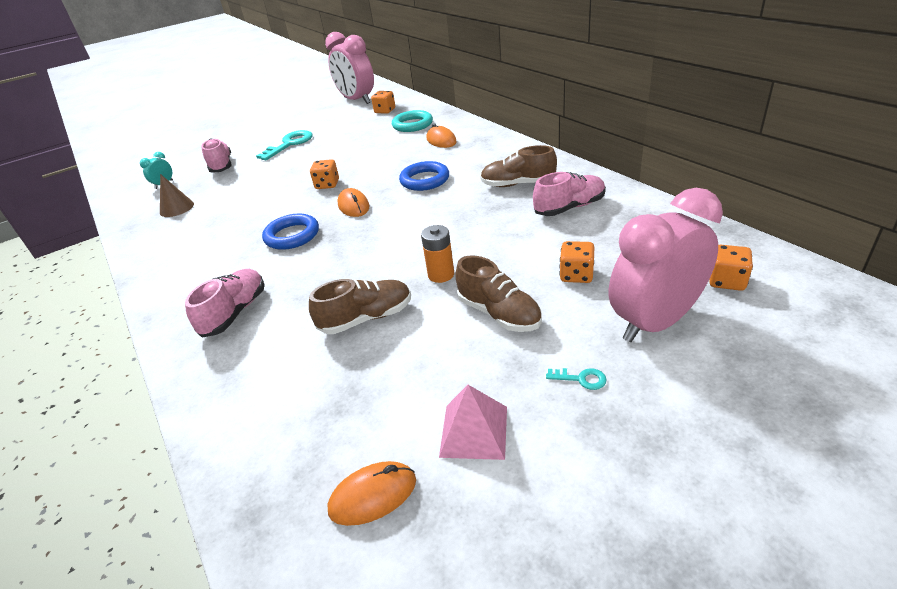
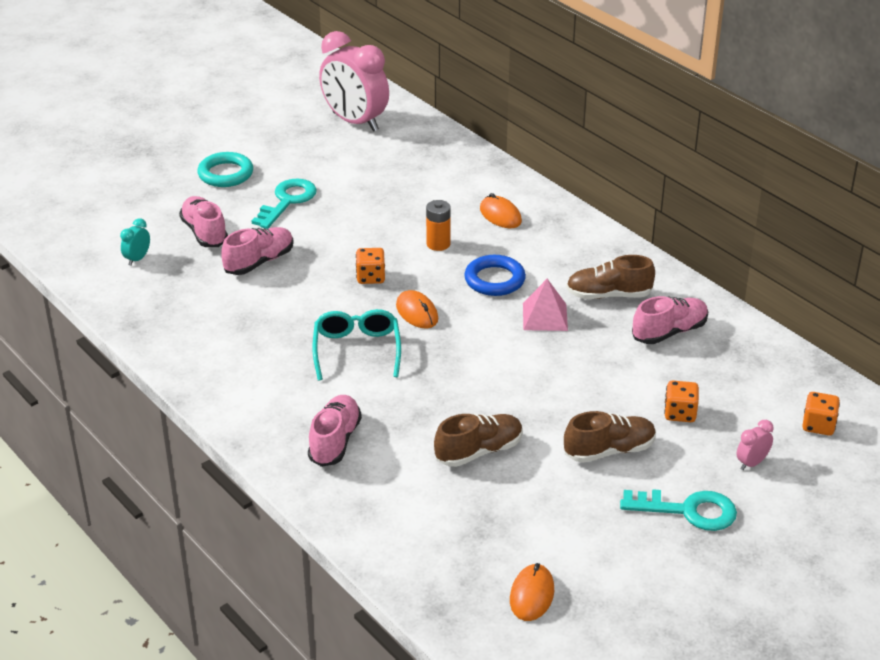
camera: 10 degrees left, 0 degrees up
(176, 208) = (181, 300): brown cone -> none
(249, 180) = (259, 262): none -> pink shoe
(292, 236) = (357, 350): blue ring -> turquoise glasses
(373, 495) = (532, 595): orange mouse -> orange mouse turned 45 degrees counterclockwise
(385, 111) = (405, 149): orange dice -> none
(412, 125) = (453, 182): turquoise ring -> turquoise ring (225, 174)
(441, 275) = (543, 407): orange battery -> orange battery (438, 244)
(474, 431) = (603, 550): pink pyramid -> pink pyramid (545, 316)
(499, 313) = (609, 450): brown shoe -> brown shoe turned 60 degrees counterclockwise
(581, 379) = (688, 511): turquoise key -> turquoise key, size x2.29
(655, 322) = (752, 463): pink clock -> pink clock, size x0.40

